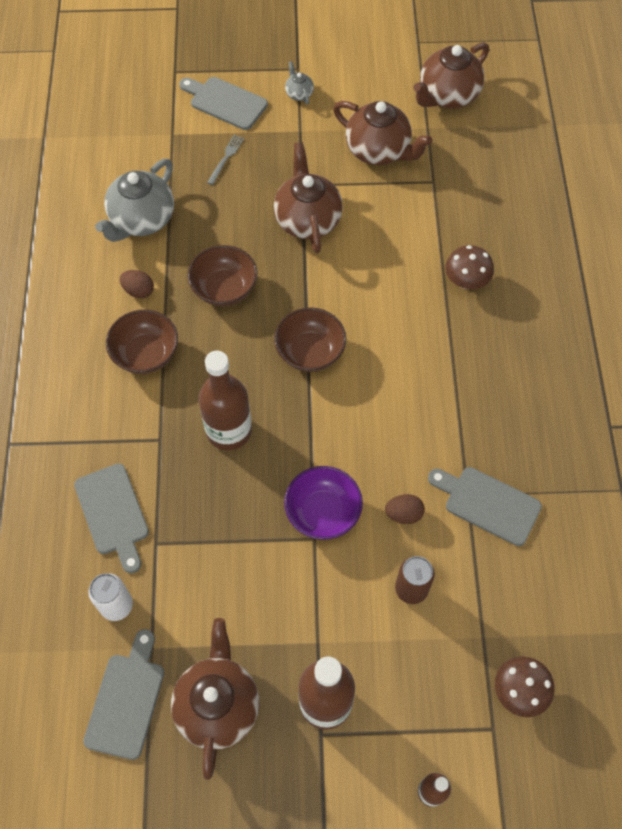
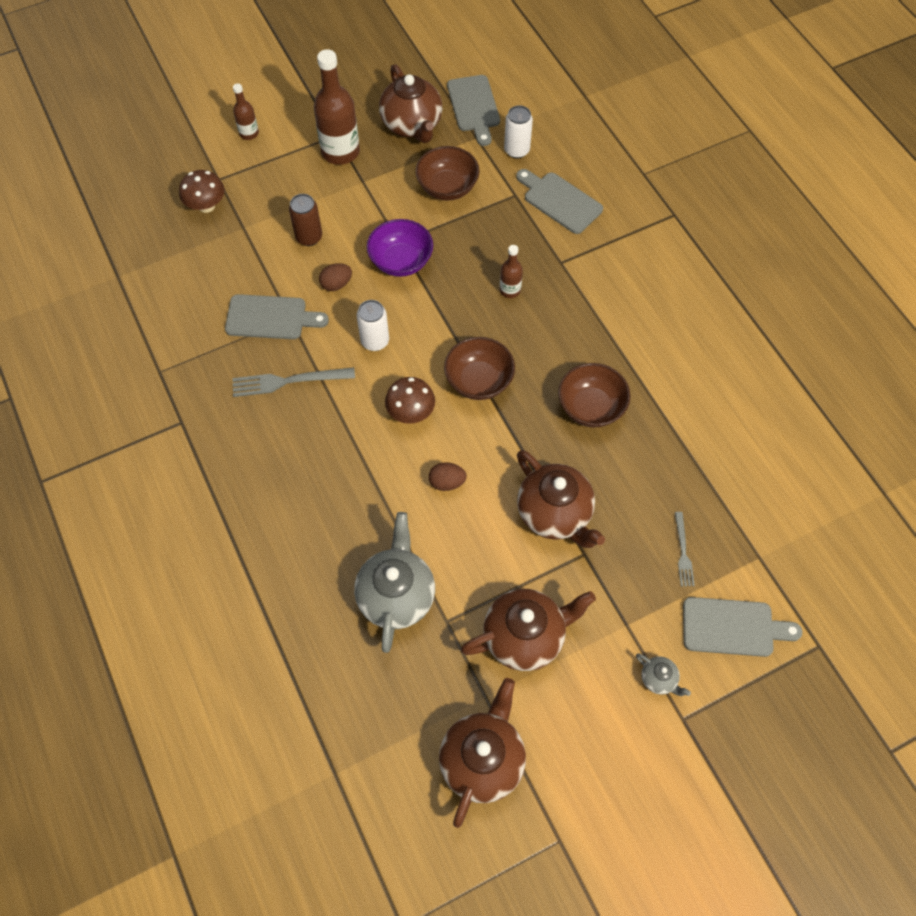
camera: 155 degrees right, 0 degrees up
(139, 291) = (666, 373): brown egg -> brown egg (447, 482)
(141, 220) = (715, 443): grey teapot -> grey teapot (396, 595)
(146, 354) = (619, 322): brown bowl -> brown bowl (447, 187)
(229, 431) = (510, 290): brown bottle -> brown bottle, size x0.51
(379, 151) = (525, 636): brown teapot -> brown teapot turned 150 degrees clockwise
(390, 432) = (375, 341): none -> white can
(466, 281) = (363, 512): brown mushroom -> brown mushroom (411, 412)
(492, 425) = (288, 381): none -> grey fork

